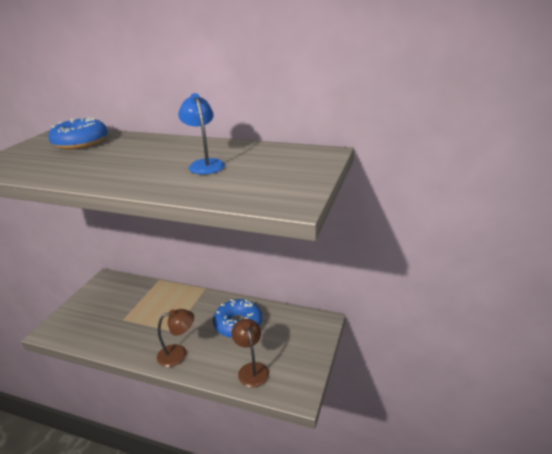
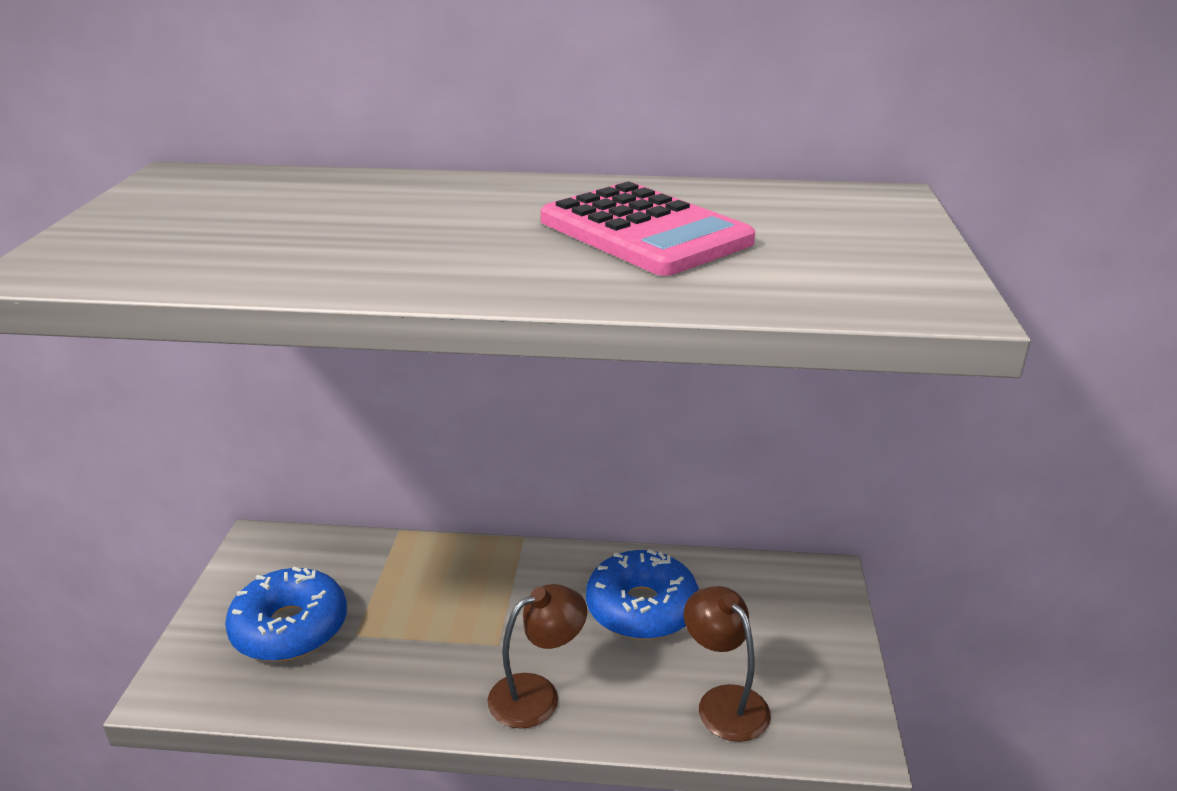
camera: 15 degrees left, 0 degrees up
(81, 142) = (267, 197): blue donut -> blue donut (290, 628)
(205, 164) = (644, 231): blue lamp -> pink calculator

